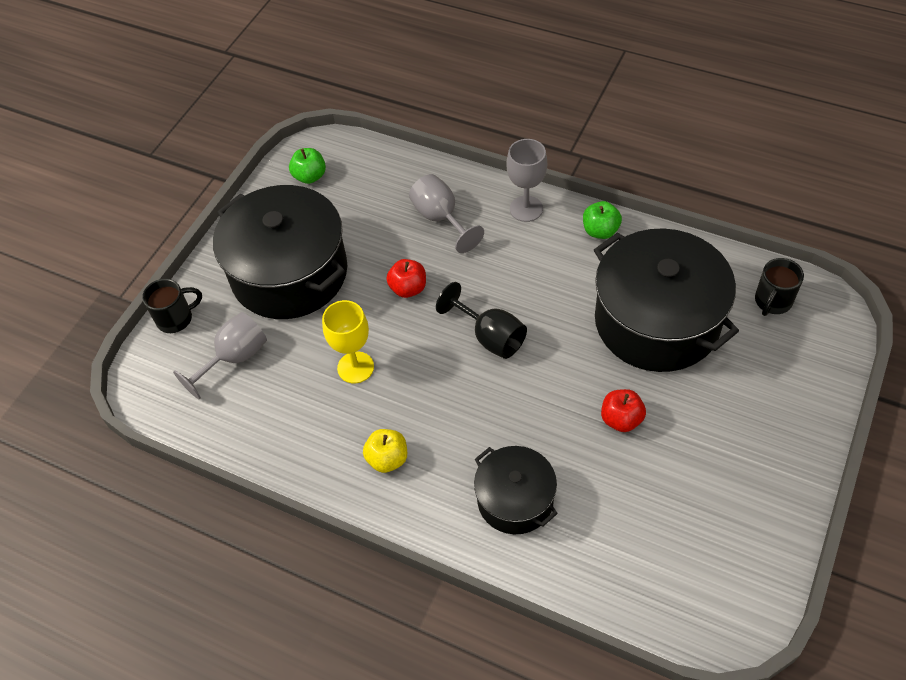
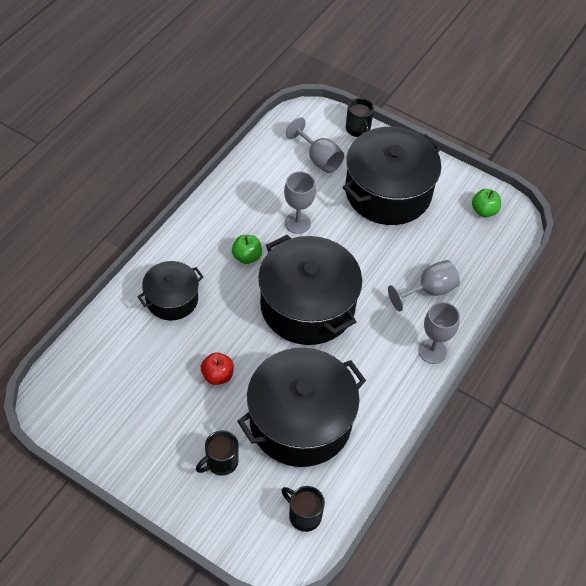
camera: 90 degrees right, 0 degrees up
(355, 367) = (297, 223): yellow goblet -> grey goblet
(387, 459) = (221, 233): yellow apple -> none
(408, 288) = (362, 261): red apple -> none
(490, 337) = (307, 306): black goblet -> black pot
(600, 231) = (400, 401): green apple -> green apple (247, 257)
(739, 393) = (220, 462): none -> black mug

